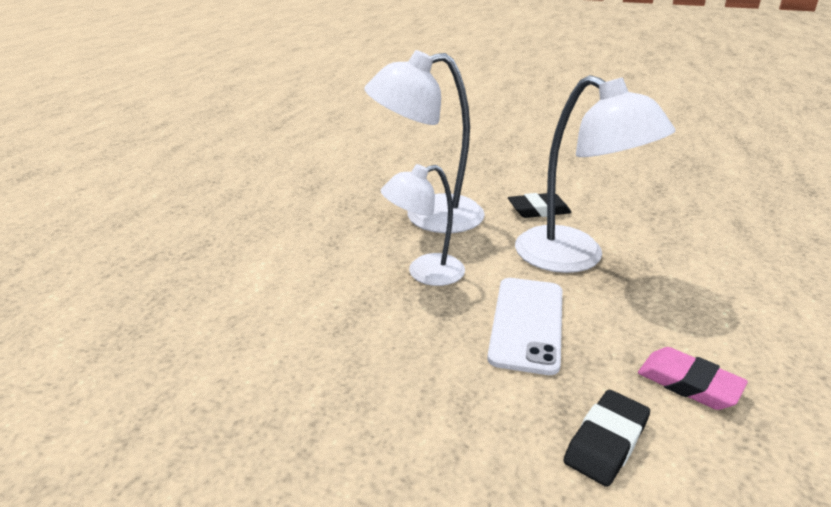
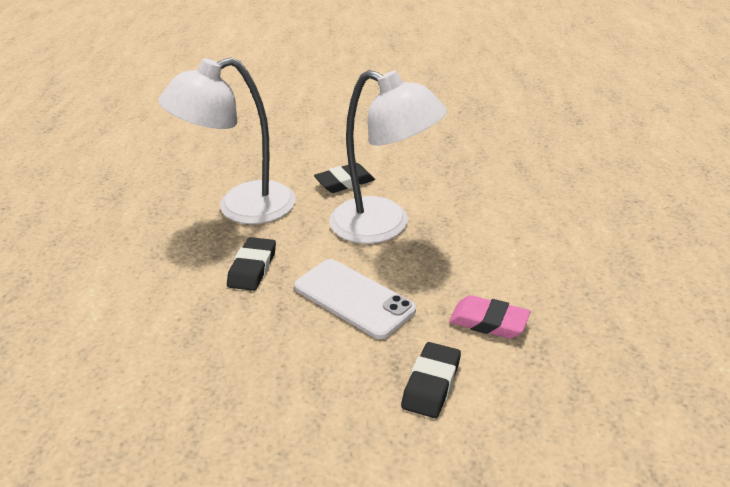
camera: 15 degrees left, 5 degrees up
(424, 273) = (252, 268): white lamp -> black eraser
(527, 324) = (353, 298): white phone -> white phone turned 45 degrees counterclockwise

